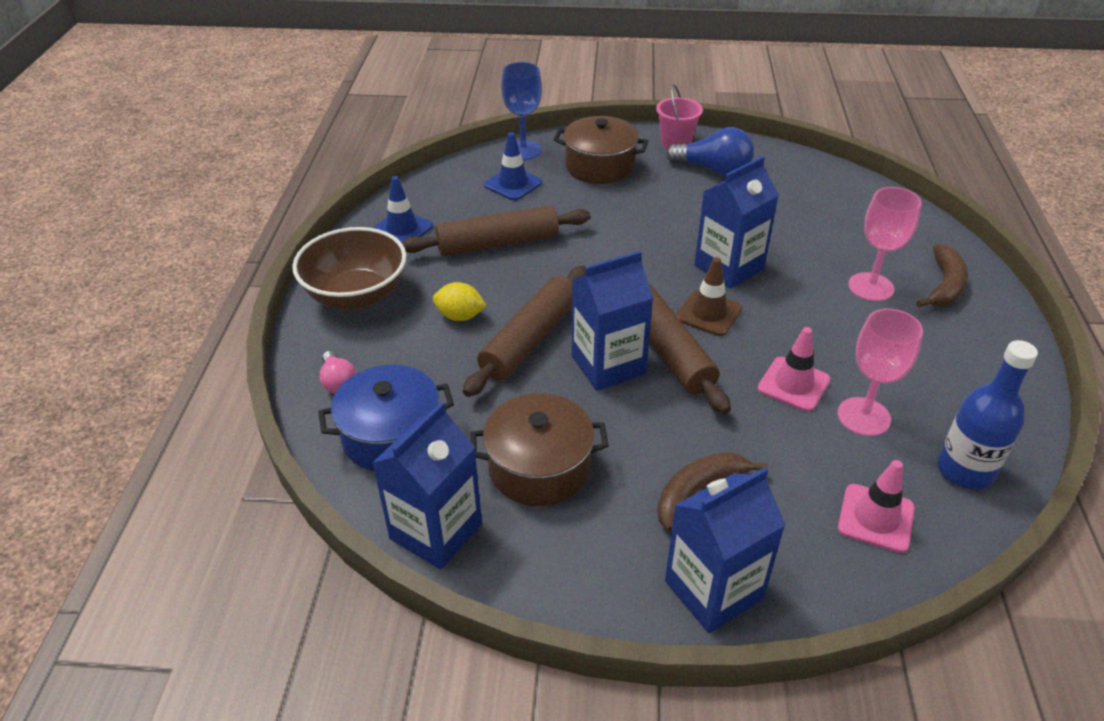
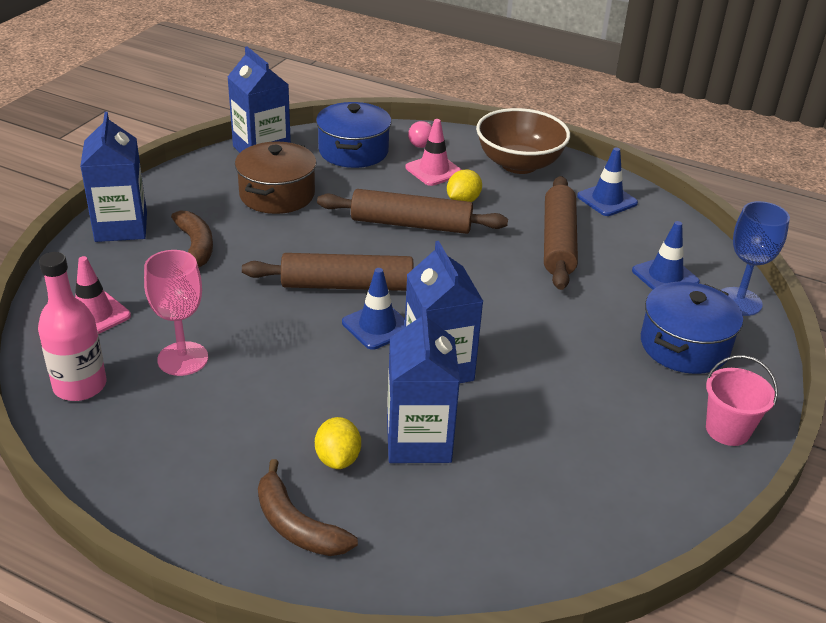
camera: 110 degrees right, 5 degrees down
(338, 382) = (422, 142): pink light bulb -> pink light bulb turned 75 degrees counterclockwise
(530, 339) = (411, 224): brown rolling pin -> brown rolling pin turned 45 degrees counterclockwise
(599, 166) = (684, 346): brown pot -> blue pot
(608, 365) = (353, 251): blue carton -> blue carton (418, 440)
(709, 313) = (377, 326): brown traffic cone -> blue traffic cone
(713, 170) = (644, 437): blue light bulb -> none
(793, 384) = (251, 336): pink traffic cone -> pink traffic cone (434, 170)
(871, 287) = (338, 458): pink goblet -> yellow lemon
(965, 470) = (80, 386): blue bottle -> pink bottle

